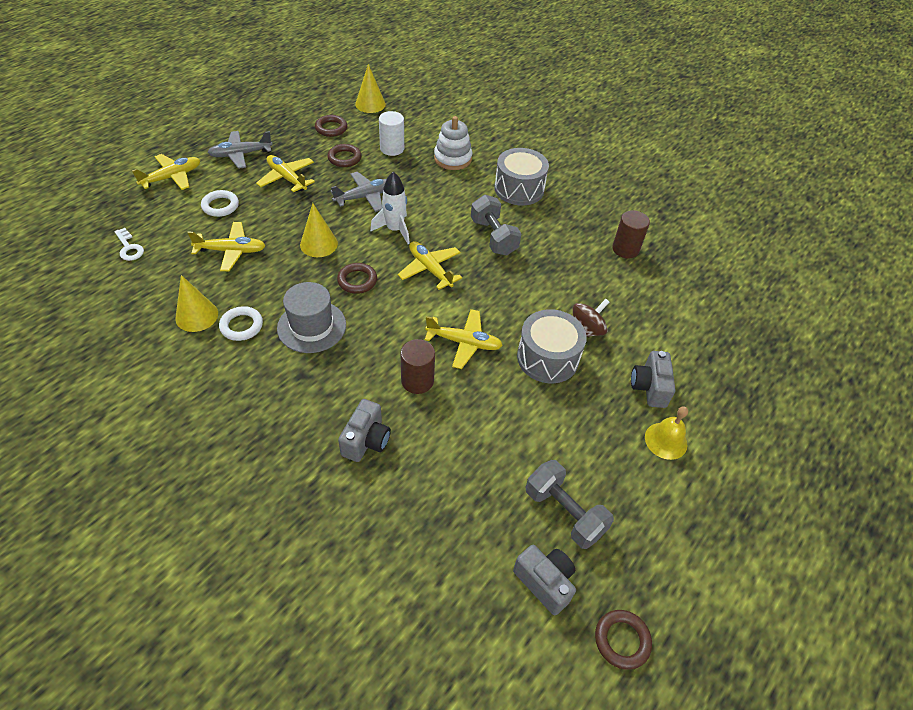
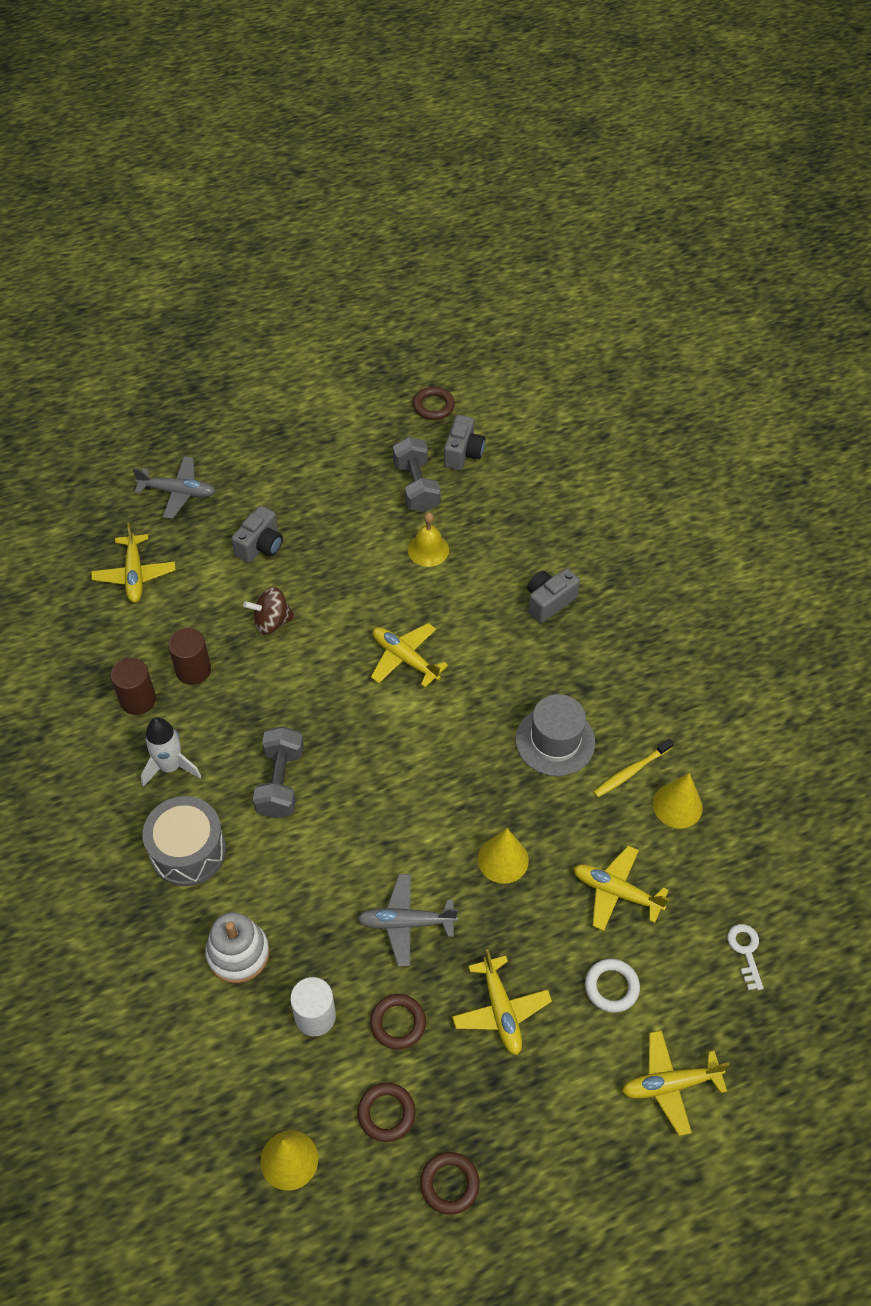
camera: 150 degrees left, 5 degrees up
(240, 154) = (554, 1101): grey plane -> grey plane (178, 492)
(241, 326) = (630, 772): white ring -> yellow toothbrush
(357, 280) = (480, 782): brown ring -> brown ring (449, 1184)
(395, 230) = (396, 845): white rocket -> white rocket (170, 767)
(417, 381) = (474, 638): brown cylinder -> brown cylinder (193, 670)
(430, 269) = (387, 765): yellow plane -> yellow plane (135, 575)
(544, 582) = (463, 453): grey camera -> grey camera turned 150 degrees counterclockwise
(547, 358) = (333, 610): grey drum -> none
(666, 440) = (288, 501): yellow bell -> yellow bell (428, 550)

